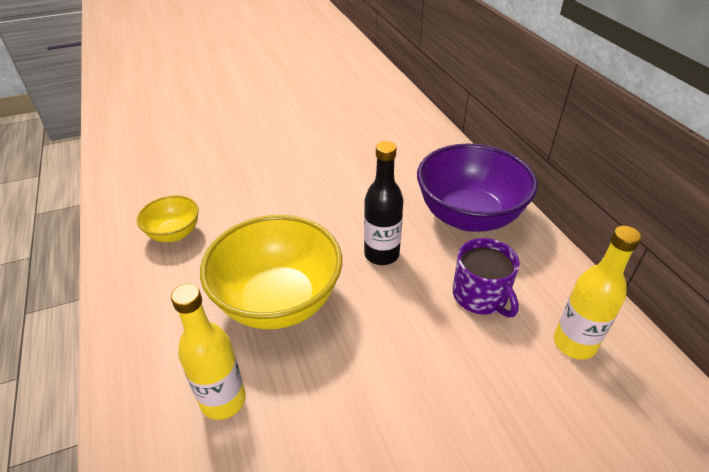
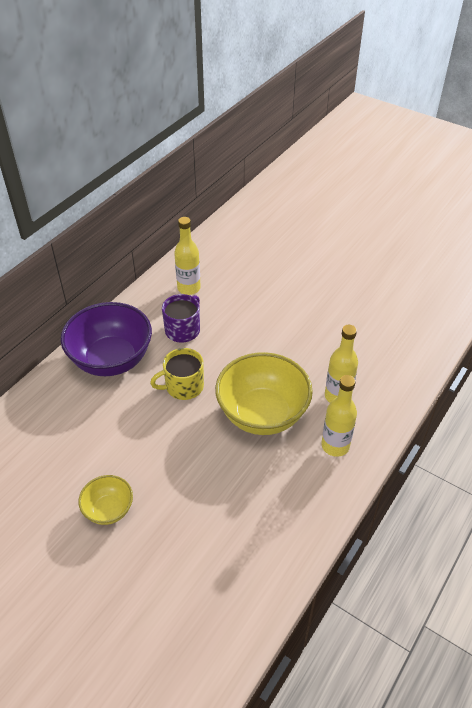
camera: 125 degrees left, 5 degrees up
(166, 343) = (335, 446): none -> yellow bottle
(174, 233) = (258, 520): yellow bowl -> yellow bowl (109, 510)
(381, 254) = (183, 386): black bottle -> yellow mug

